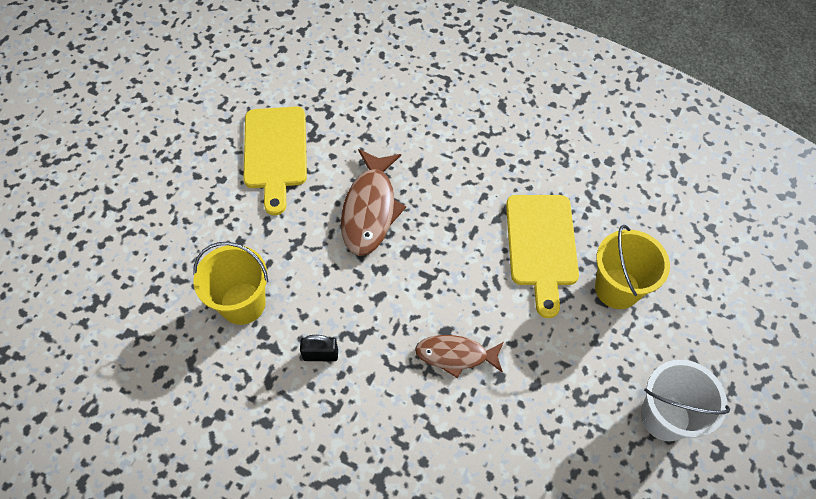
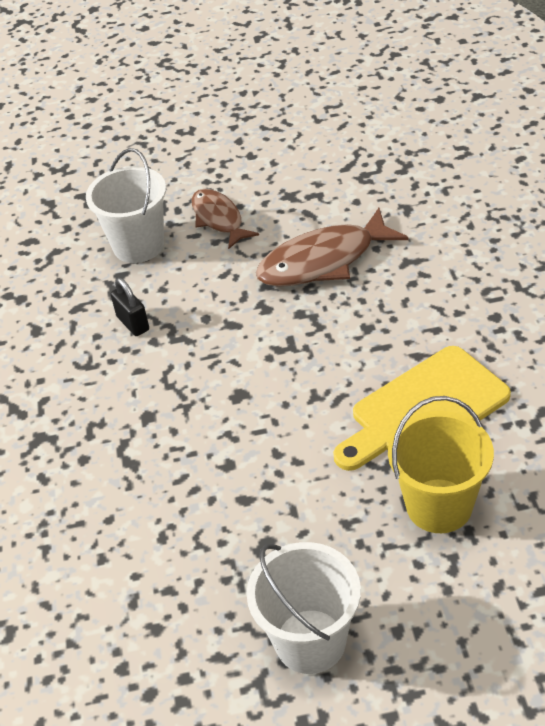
camera: 60 degrees right, 15 degrees down
(243, 303) = (138, 245): yellow bucket -> white bucket
(275, 152) = (317, 167): yellow cutting board -> none
(455, 355) = (220, 416): brown fish -> brown fish (219, 219)

